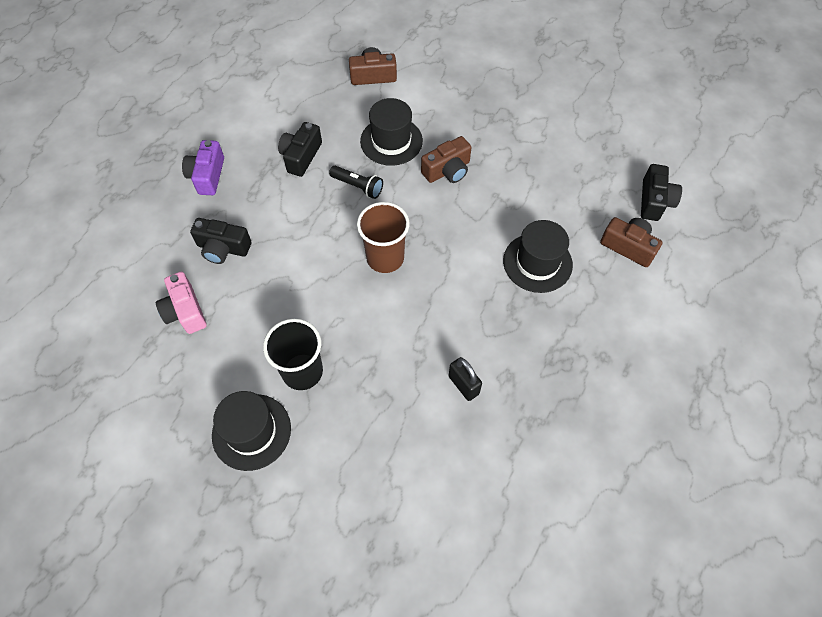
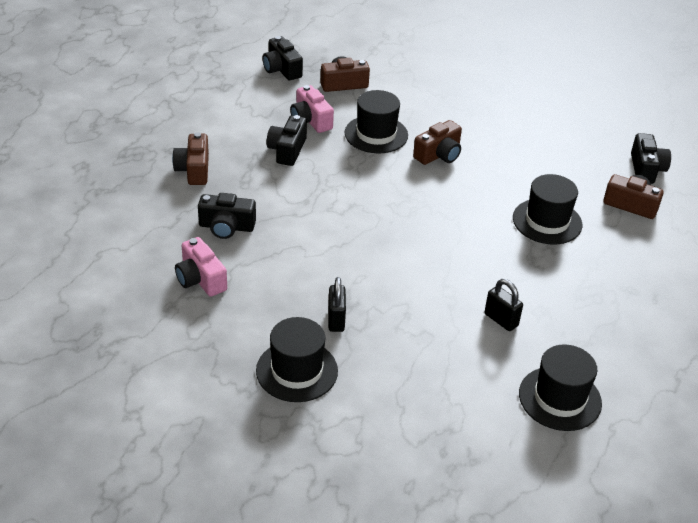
camera: 10 degrees left, 20 degrees down
(207, 176) = (194, 170): purple camera -> brown camera
(302, 371) = (336, 320): black cup -> black padlock
(317, 54) = (281, 69): none -> black camera
(331, 120) = (310, 120): none -> pink camera
(358, 186) = (352, 171): black flashlight -> none
(385, 258) = (395, 226): brown cup -> none
(500, 490) = (560, 398): none -> black hat

